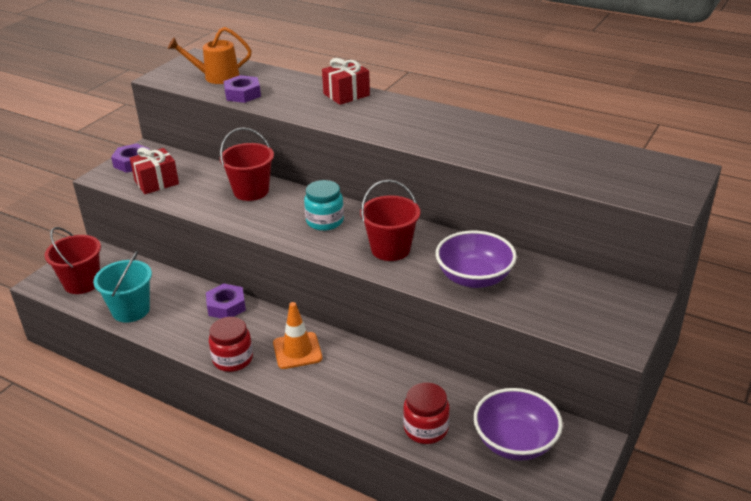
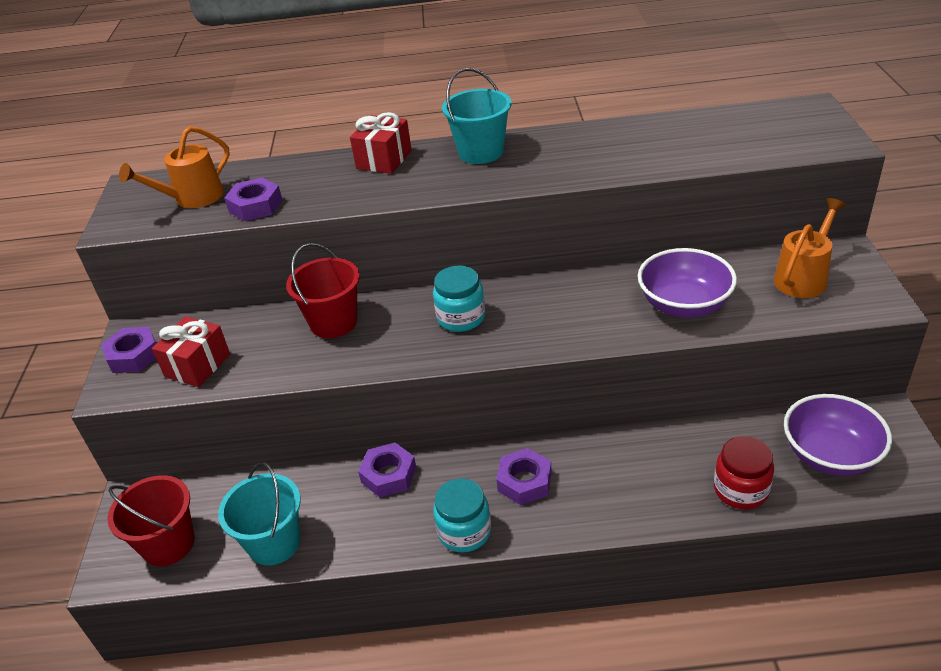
camera: 30 degrees left, 5 degrees up
(233, 359) = (464, 532): red jar -> turquoise jar
(297, 351) = (524, 482): orange traffic cone -> purple nut
(390, 249) = (567, 315): red bucket -> none
(410, 112) = (481, 152): none -> turquoise bucket
(584, 299) = (803, 277): none -> orange watering can

